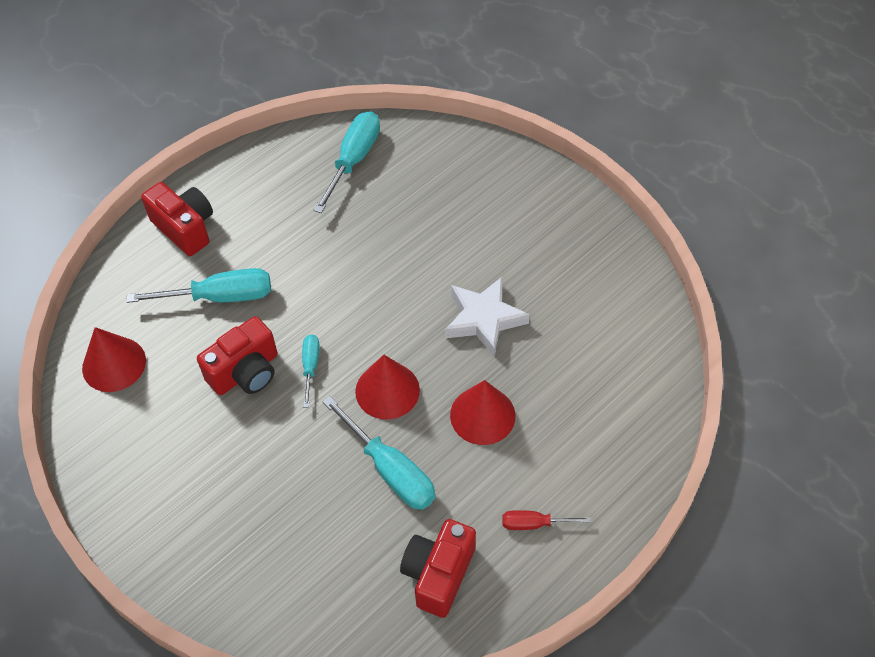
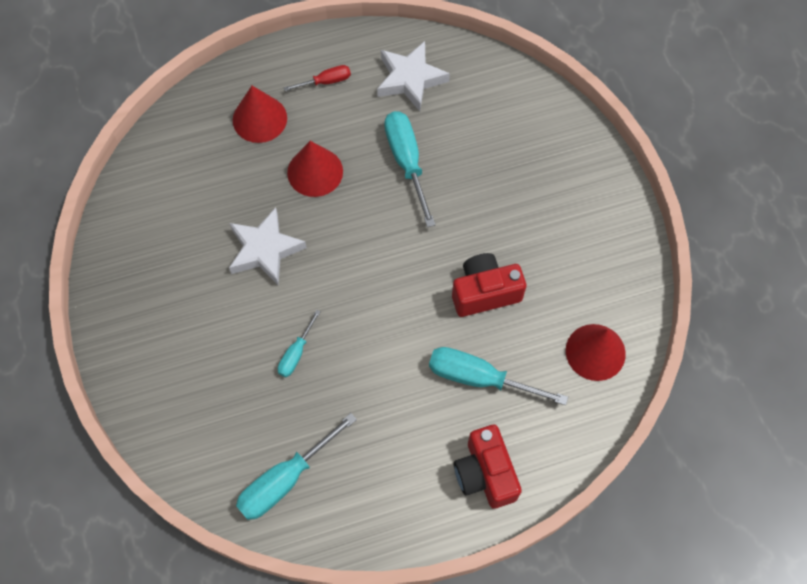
camera: 155 degrees left, 10 degrees up
(310, 367) = (429, 273): turquoise screwdriver -> turquoise screwdriver (296, 353)
(387, 390) = (377, 224): red cone -> red cone (259, 119)
(438, 574) = (410, 79): red camera -> white star
(534, 523) = (325, 81): red screwdriver -> red screwdriver turned 45 degrees counterclockwise

